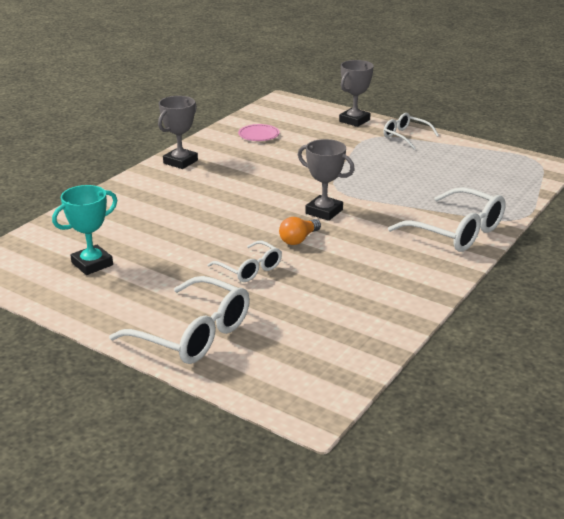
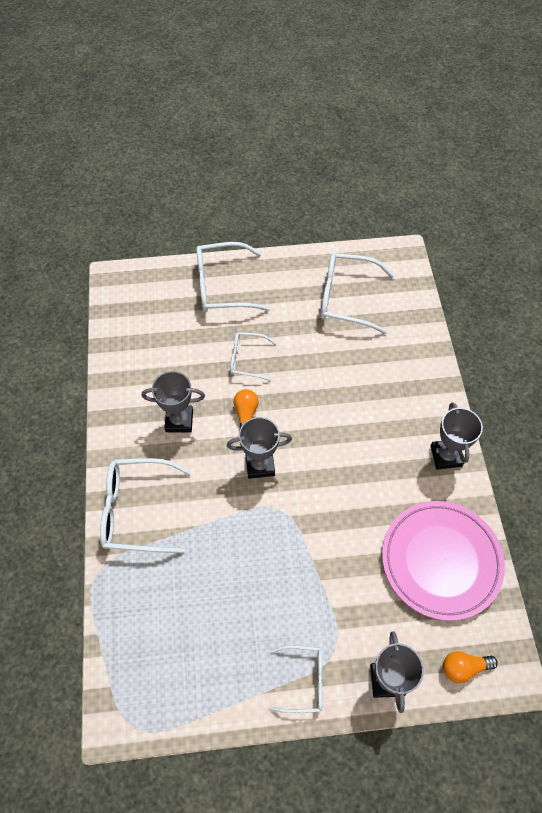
camera: 140 degrees right, 30 degrees up
(92, 264) = (346, 298): turquoise trophy -> white glasses
(258, 135) = (441, 561): pink plate -> pink plate, size x2.39
(304, 109) = (464, 667): none -> orange light bulb
(364, 261) = (179, 421): none -> grey trophy

